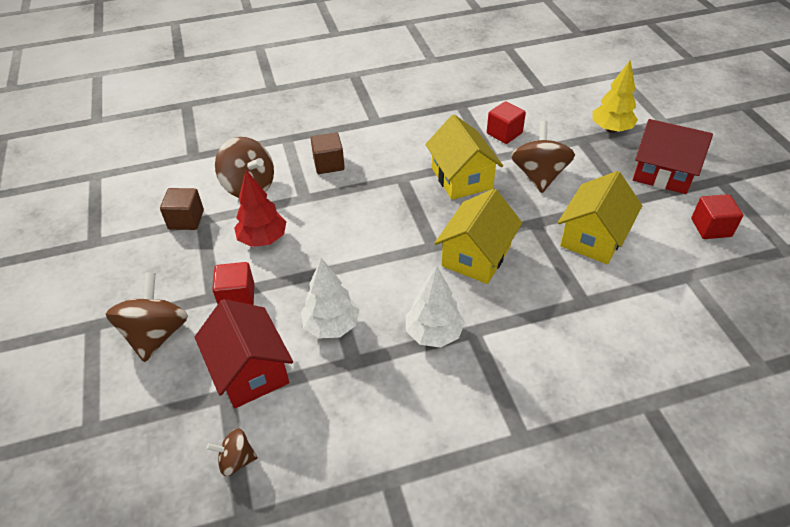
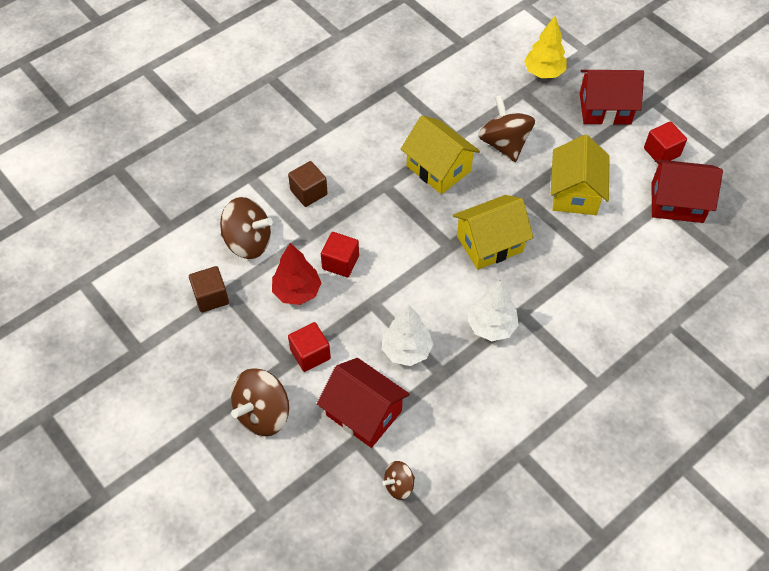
camera: 25 degrees left, 10 degrees up
(156, 334) = (263, 413): brown spinning top -> brown spinning top turned 120 degrees counterclockwise
(476, 256) = (489, 243): yellow house -> yellow house turned 60 degrees clockwise
(504, 133) = (452, 106): red cube -> red cube (340, 262)
(709, 280) = (677, 202): none -> red house

